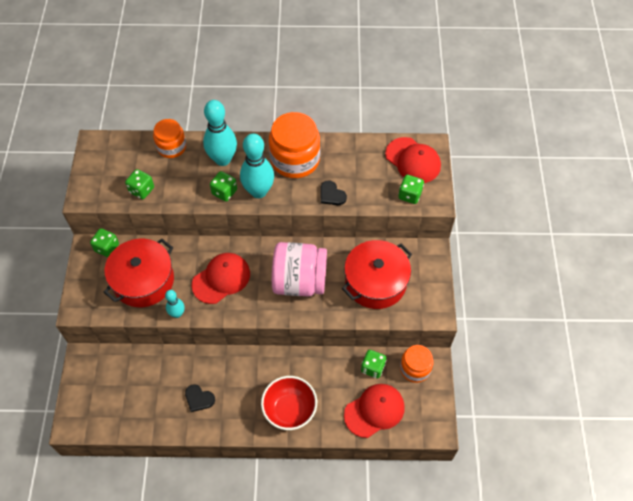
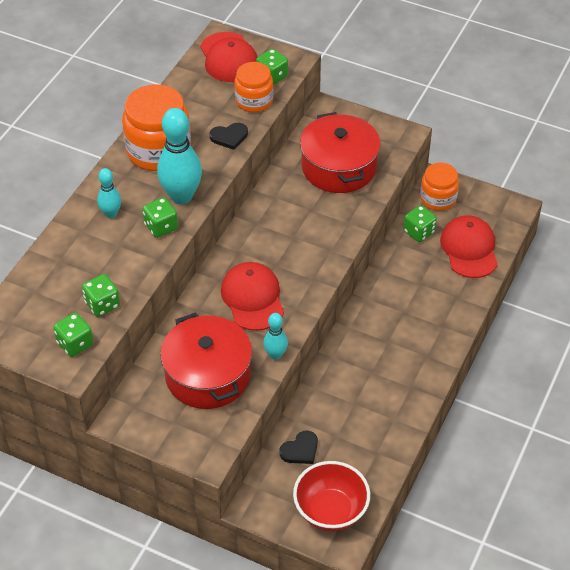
camera: 65 degrees left, 10 degrees down
(107, 248) = (134, 400): green dice -> green dice (75, 344)
(171, 147) = (55, 256): orange jar -> orange jar (254, 100)
(199, 399) = (375, 400): black heart -> black heart (300, 450)
(223, 159) = (111, 213): turquoise bowling pin -> turquoise bowling pin, size x0.53
(289, 410) = (432, 320): red bowl -> red bowl (330, 511)
(299, 281) = (299, 229): pink jar -> none
(413, 160) = (229, 58): red cap -> red cap turned 90 degrees clockwise

